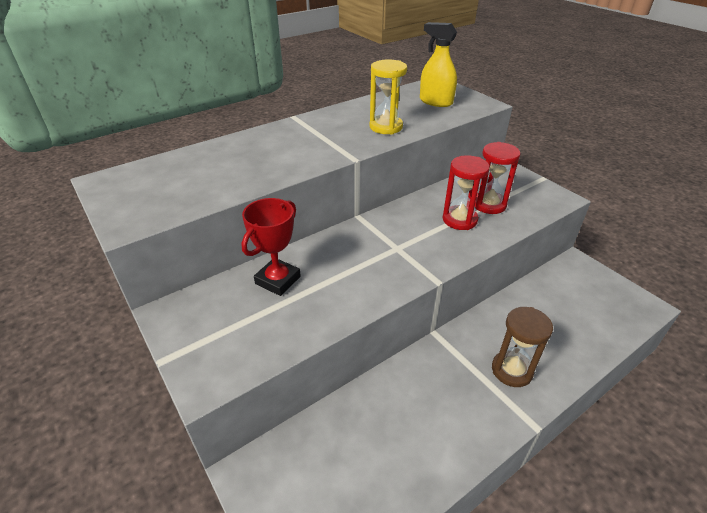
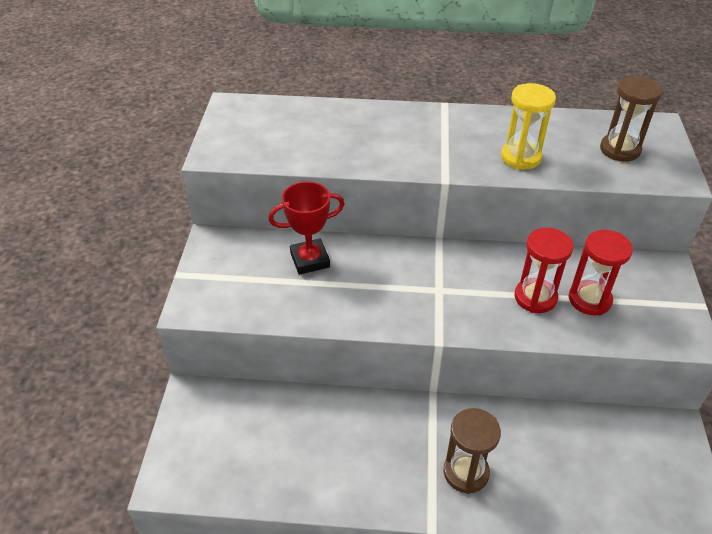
camera: 40 degrees right, 5 degrees up
(435, 102) = (620, 150): yellow spray bottle -> brown hourglass

